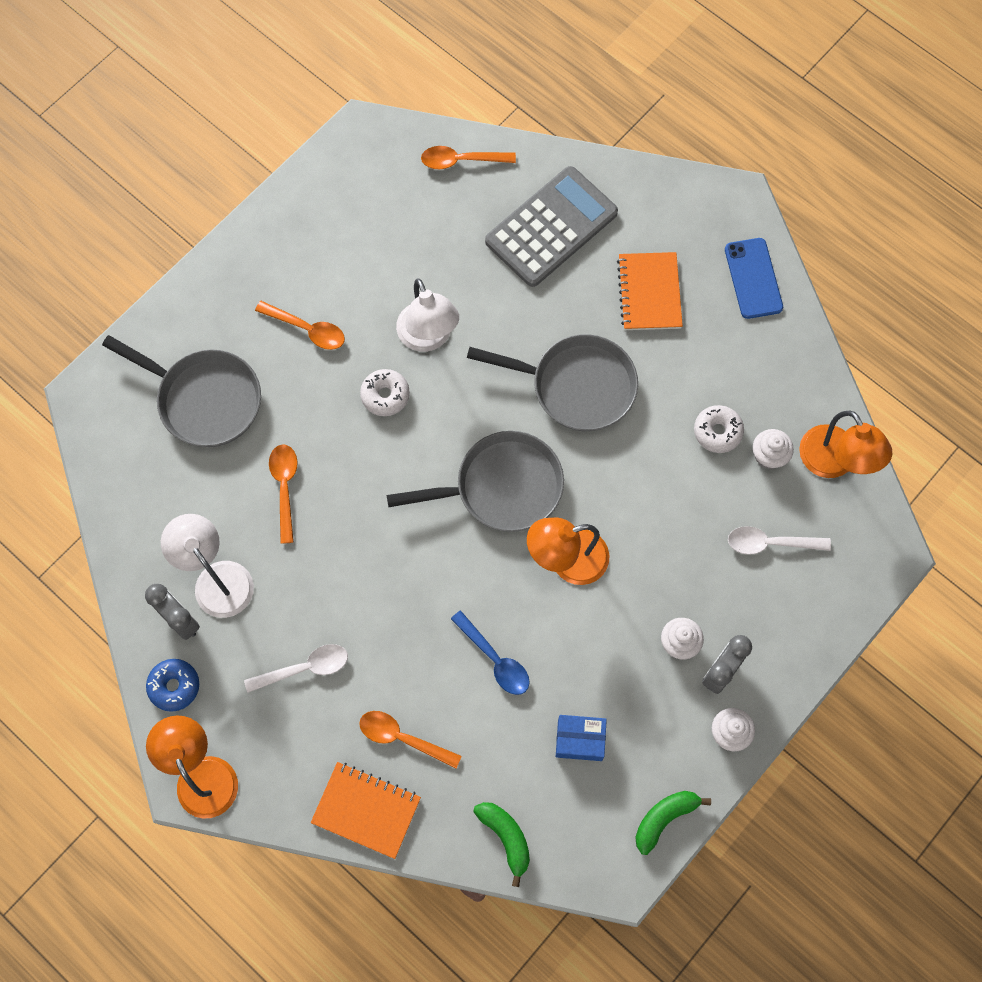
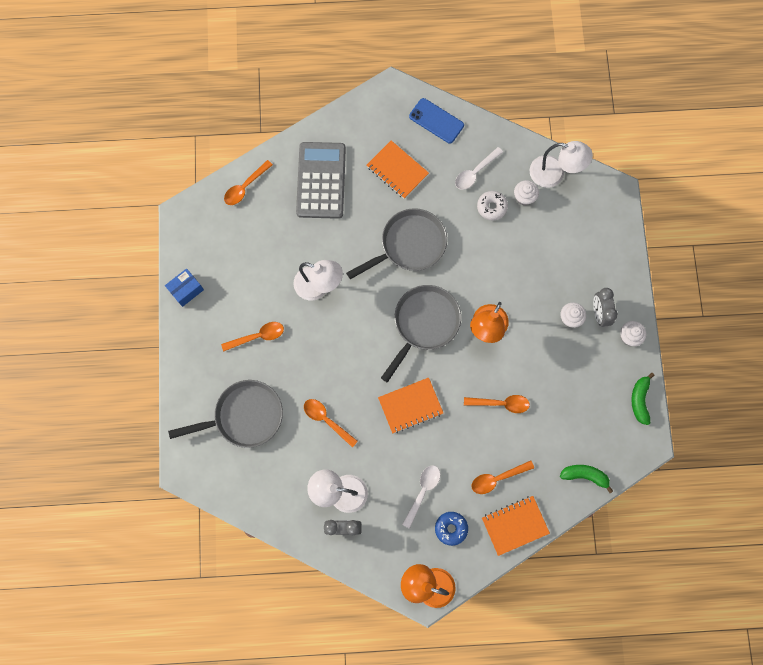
camera: 45 degrees left, 5 degrees up
(174, 686) = (373, 559): blue donut -> blue donut (451, 528)
(385, 395) = (327, 332): white donut -> none
(391, 562) = (410, 406): none -> orange notebook
(495, 659) = (500, 403): blue spoon -> orange spoon
(579, 740) = (572, 402): blue box -> blue box (186, 290)
(770, 543) = (563, 236): white spoon -> white spoon (475, 172)
(834, 463) = (554, 174): orange lamp -> white lamp

